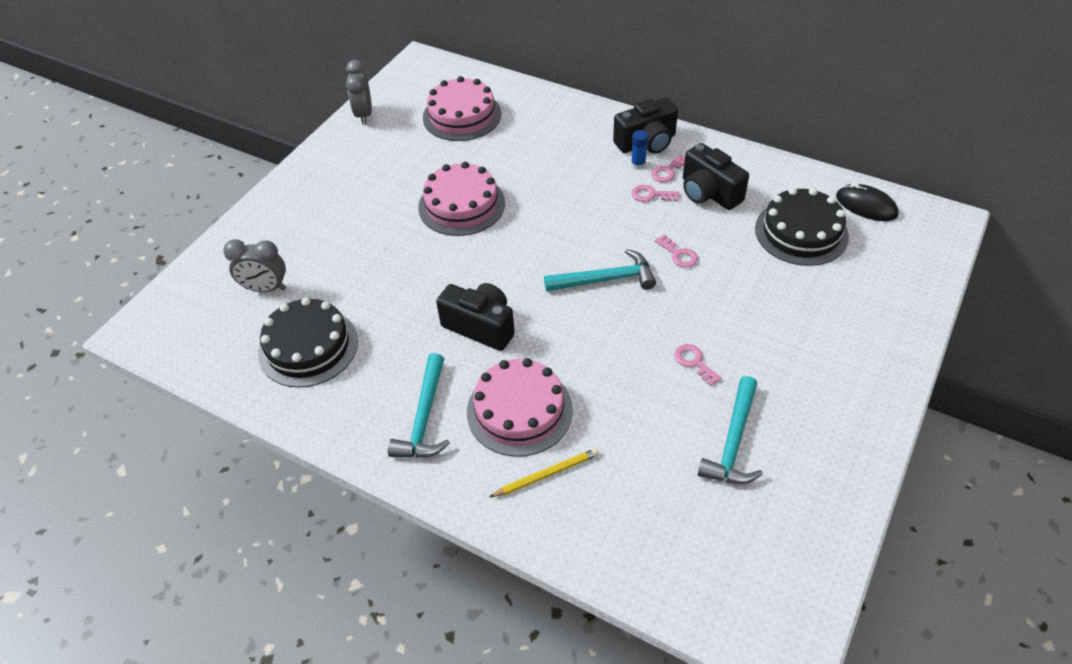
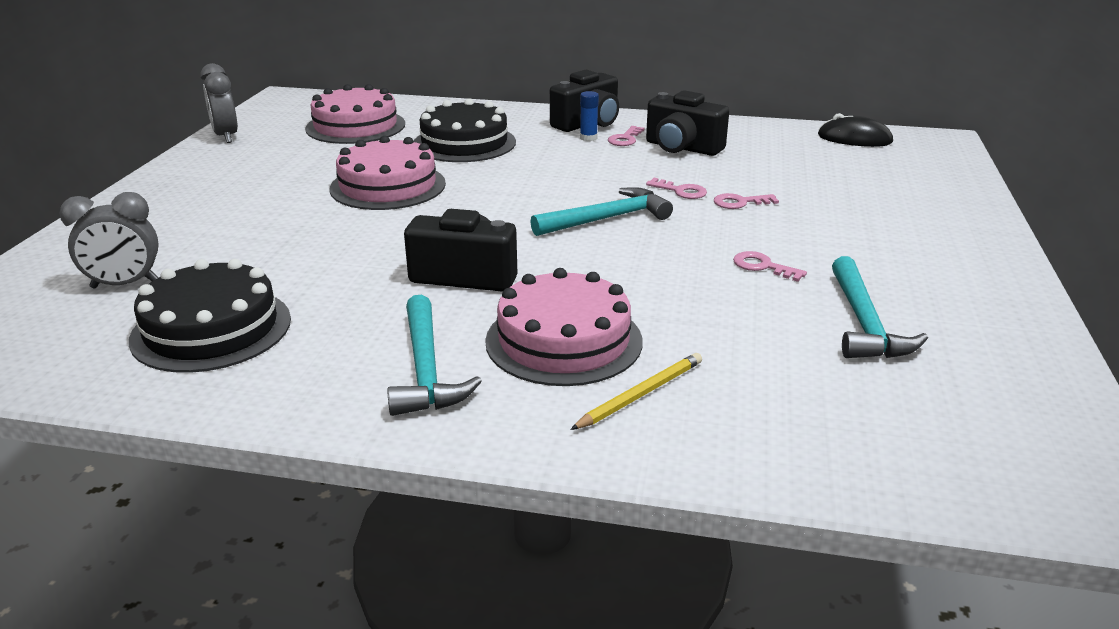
camera: 20 degrees left, 20 degrees down
(651, 195) = (618, 155): pink key -> pink key (740, 202)
(801, 232) = (804, 162): black cake -> black cake (464, 143)

